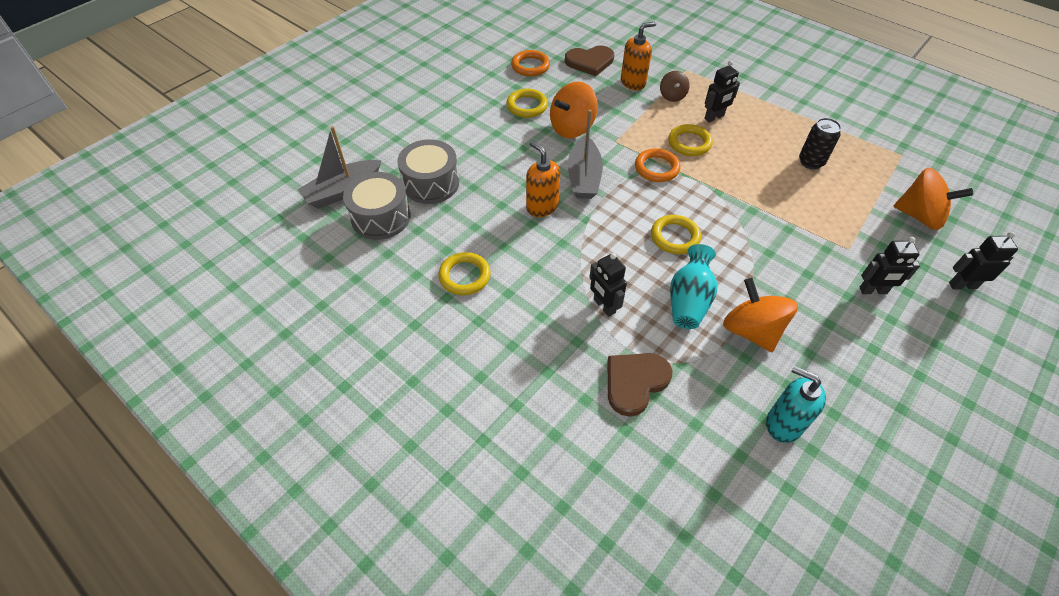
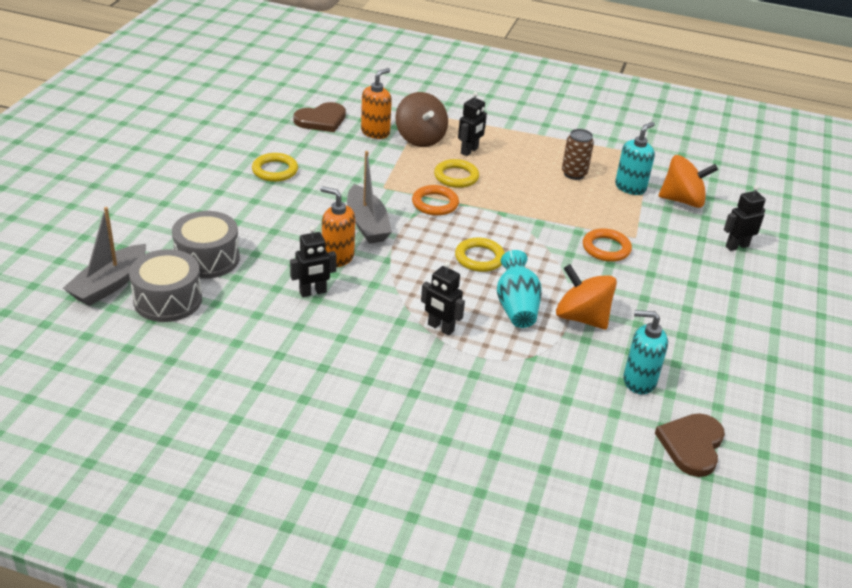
camera: 25 degrees left, 15 degrees down
(465, 276) = (289, 333): yellow ring -> none
(530, 66) = (259, 133): orange ring -> orange ring (606, 248)
(572, 128) = (333, 182): orange spinning top -> none
(635, 382) = (498, 381): brown heart -> brown heart (692, 445)
(672, 96) = (420, 138): brown spinning top -> brown spinning top, size x1.78
(811, 162) = (574, 174): black can -> brown can
(866, 189) = (630, 187): none -> turquoise soap dispenser
(873, 291) = (669, 265): black robot -> black robot (313, 292)

